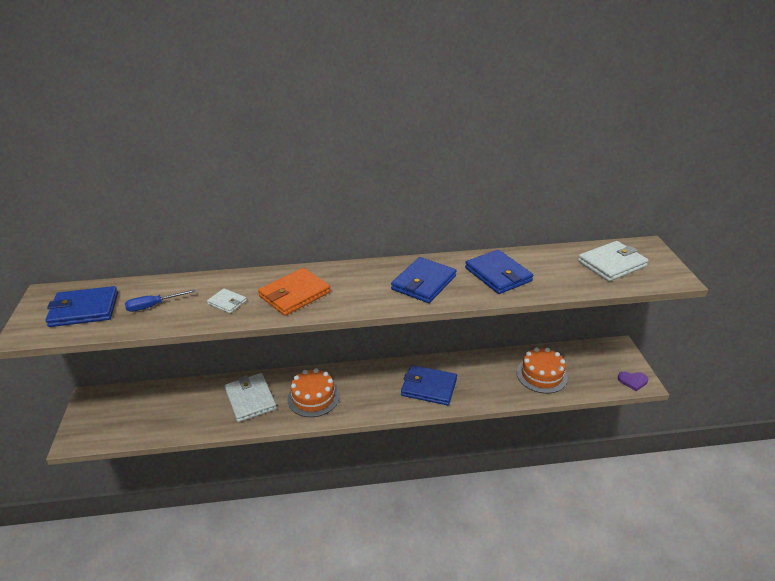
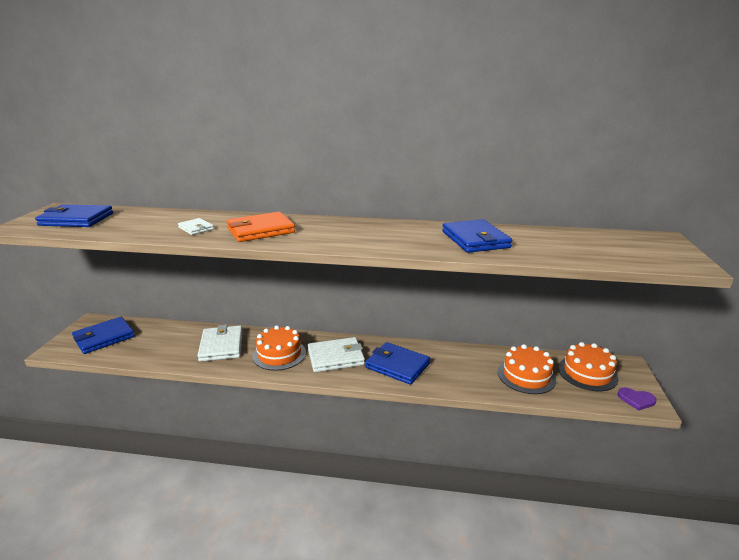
camera: 15 degrees right, 10 degrees down
(153, 306) = (132, 223): blue screwdriver -> none
(424, 283) = (392, 236): blue wallet -> blue wallet (104, 337)
(589, 362) = (587, 373): none -> orange cake
(611, 264) = (612, 246): white wallet -> white wallet (335, 357)

